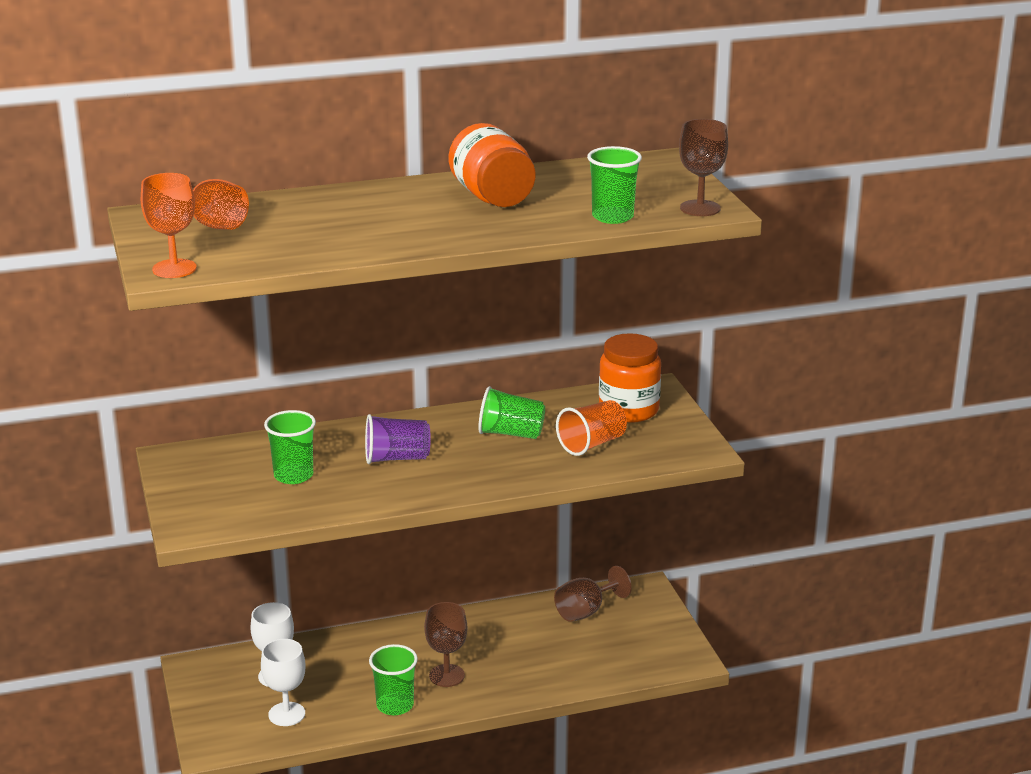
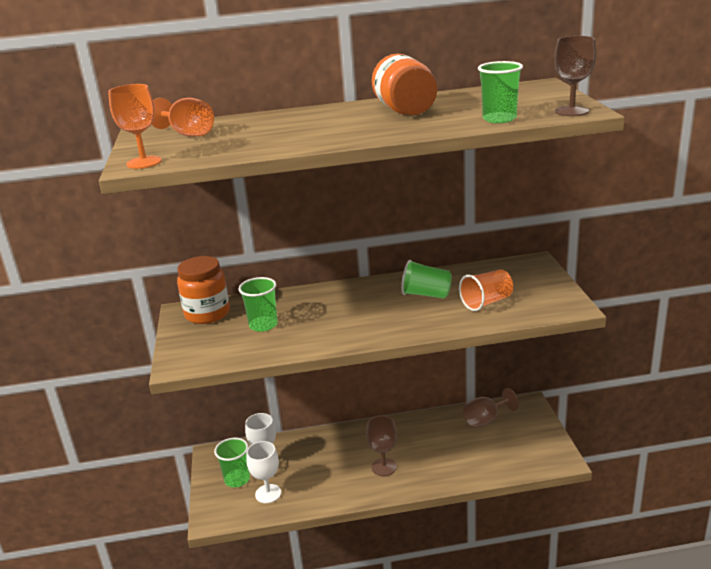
camera: 10 degrees right, 0 degrees up
(395, 705) = (344, 489): green cup -> green cup (237, 479)
(396, 458) = (340, 312): purple cup -> none
(628, 410) = (515, 277): orange jar -> orange jar (207, 314)

